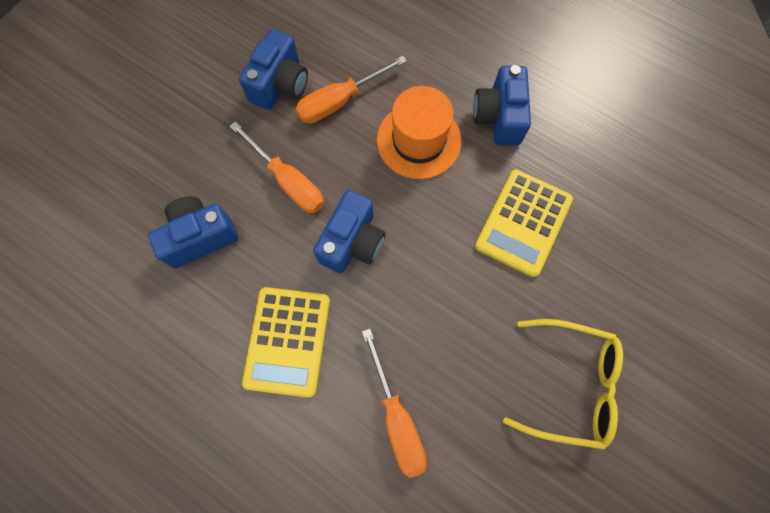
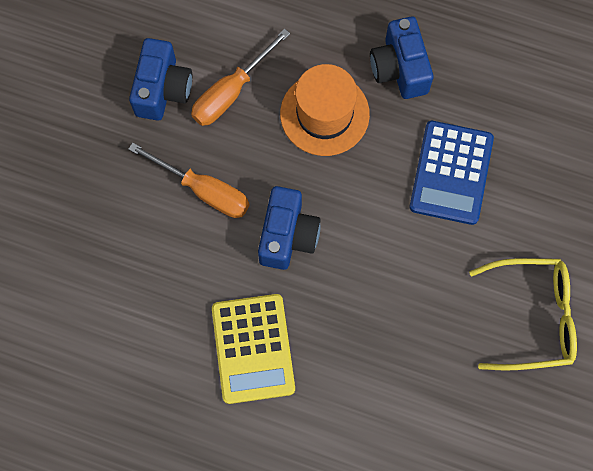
camera: 15 degrees left, 0 degrees up
(200, 237) = (132, 270): blue camera -> none
(396, 417) = (378, 391): orange screwdriver -> none
(523, 223) = (451, 173): yellow calculator -> blue calculator

